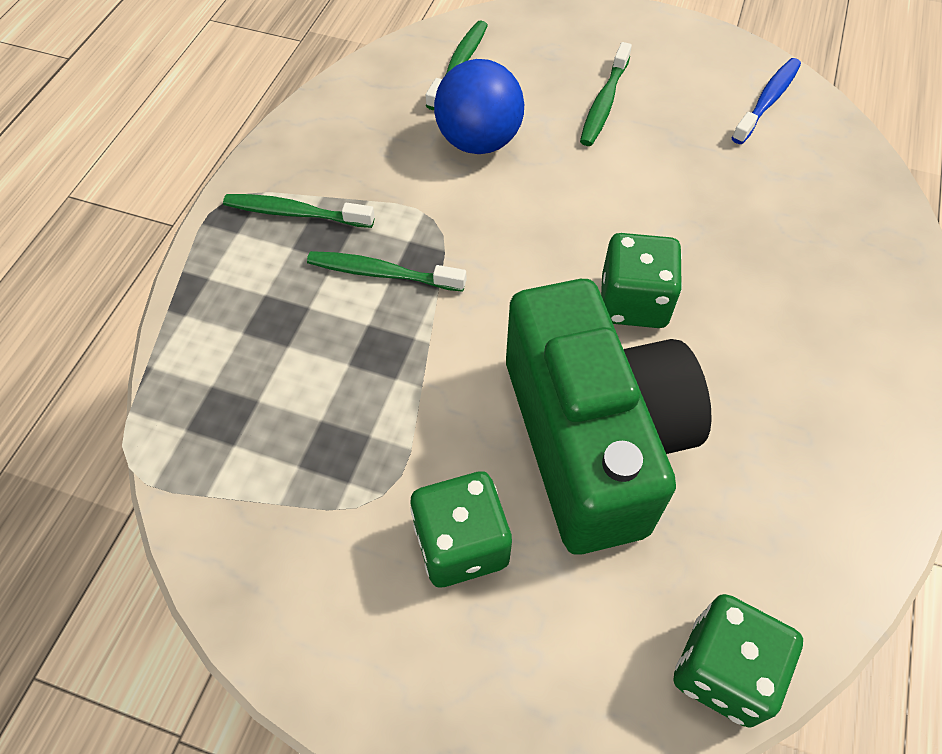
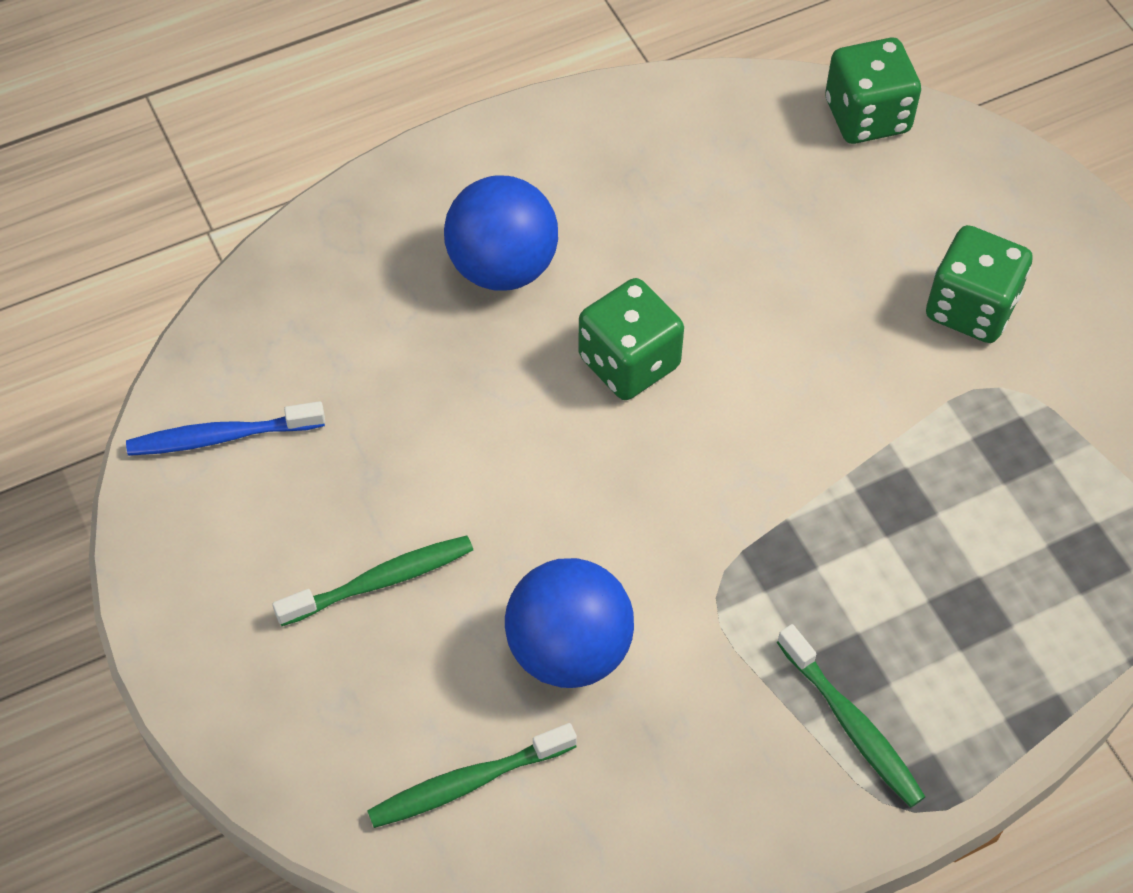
camera: 135 degrees left, 0 degrees up
(382, 273) = (825, 577): green toothbrush -> none
(592, 440) = (794, 294): green camera -> none
(781, 297) = (502, 267): none -> blue ball

